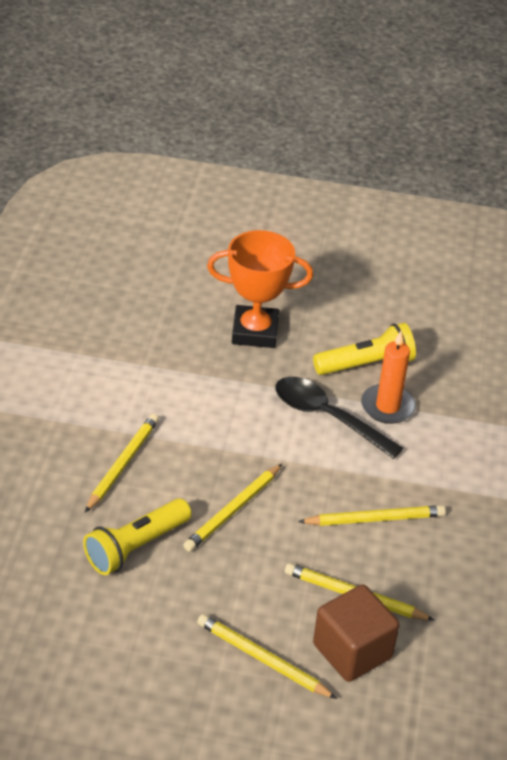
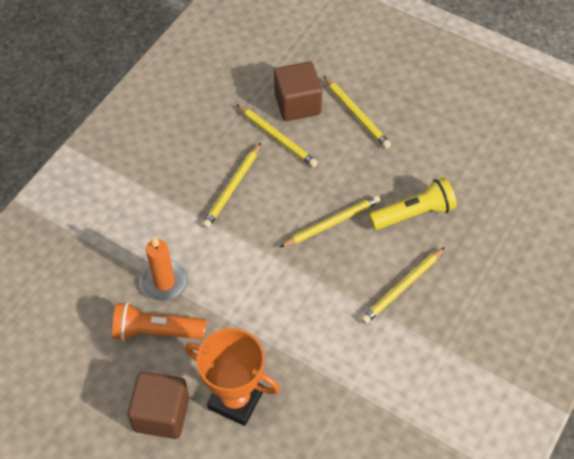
camera: 155 degrees left, 15 degrees up
(318, 307) = (162, 414): none -> brown cube
(327, 417) = (219, 286): black spoon -> none
(366, 364) = (156, 331): yellow flashlight -> orange flashlight
(374, 519) = (232, 187): yellow pencil -> yellow pencil turned 75 degrees counterclockwise

